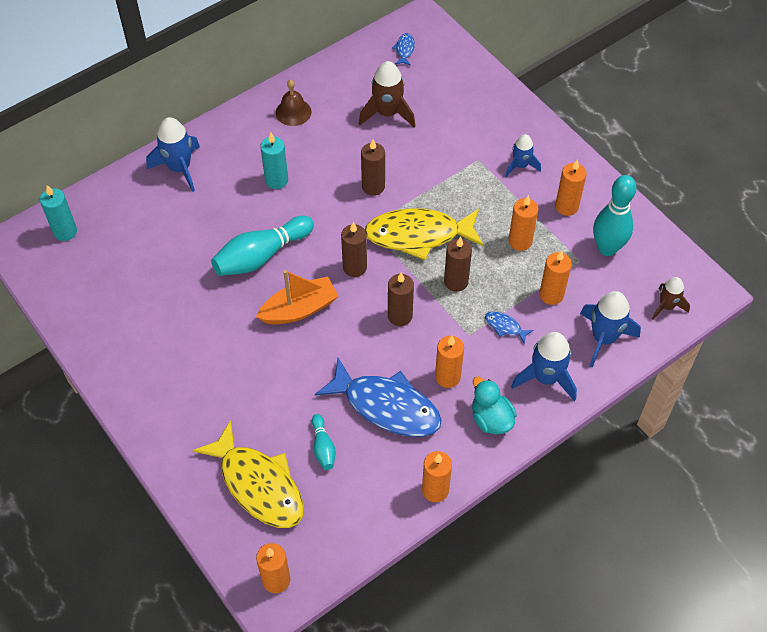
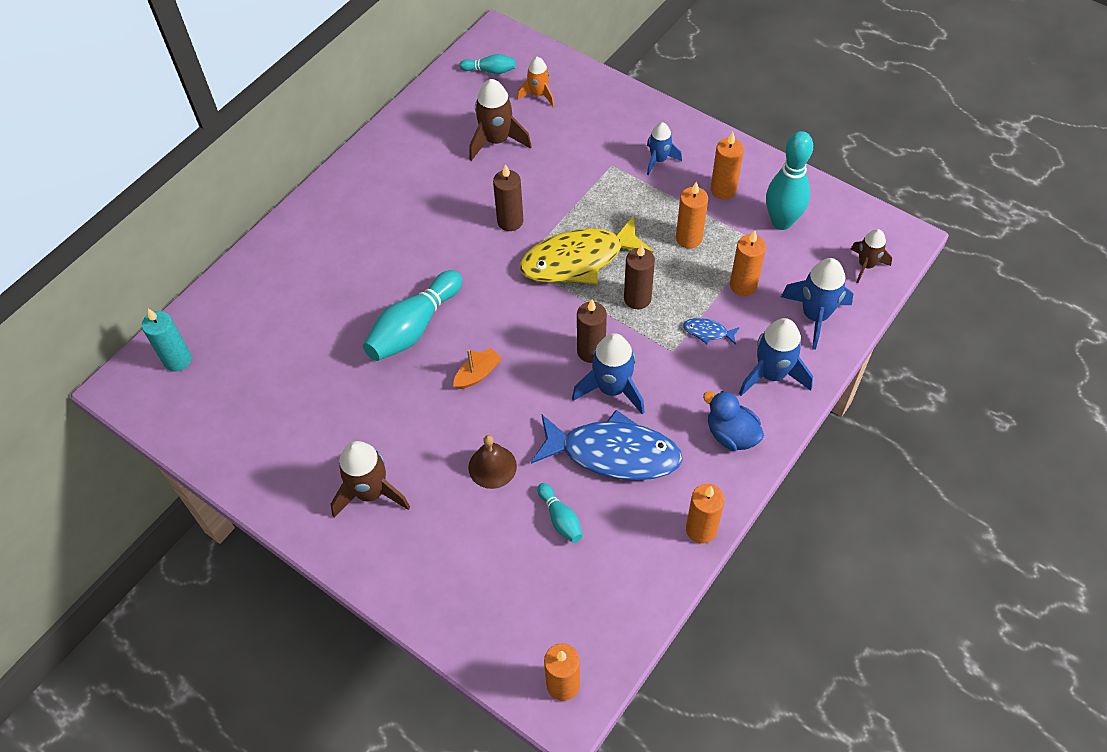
camera: 15 degrees left, 0 degrees up
(179, 168) = (287, 256): blue rocket -> blue rocket (612, 388)
(179, 382) = (370, 492): none -> brown rocket
(258, 485) = (503, 582): yellow fish -> none
(276, 180) = (401, 241): turquoise candle -> none
(293, 112) = (393, 164): brown bell -> brown bell (492, 466)
(299, 309) = (478, 374): orange boat -> orange boat, size x0.59
(354, 267) = (522, 312): brown candle -> none
(404, 49) = (490, 70): blue fish -> turquoise bowling pin
(438, 81) = (538, 95): none -> orange rocket
(447, 377) = (667, 402): orange candle -> none
(491, 419) = (731, 434): turquoise duck -> blue duck

